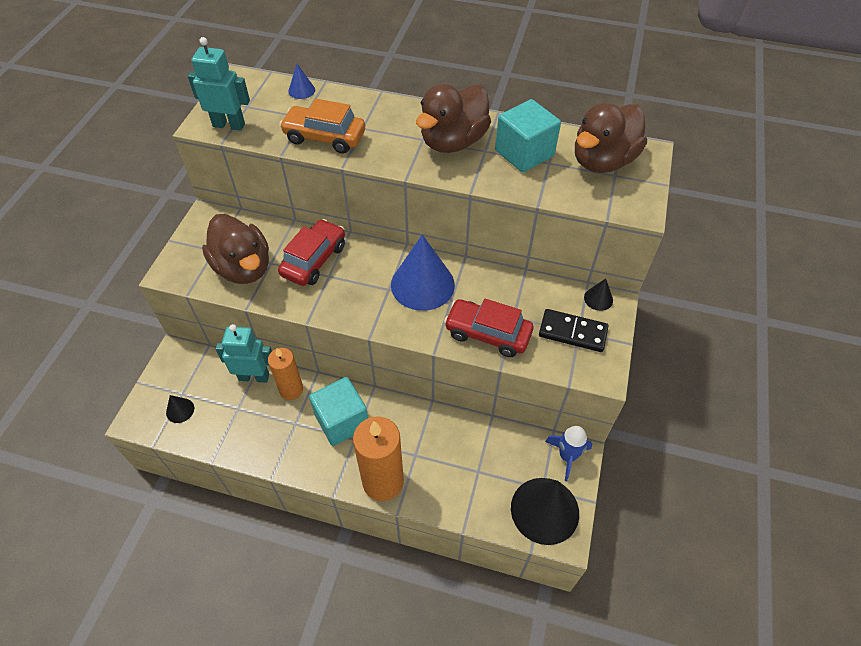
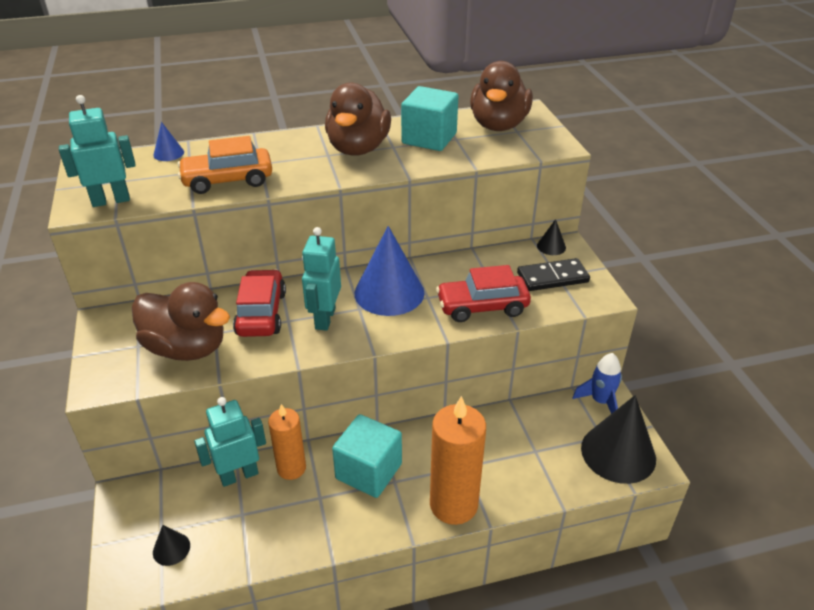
camera: 30 degrees left, 15 degrees down
(356, 287) = (325, 318): none -> turquoise robot

